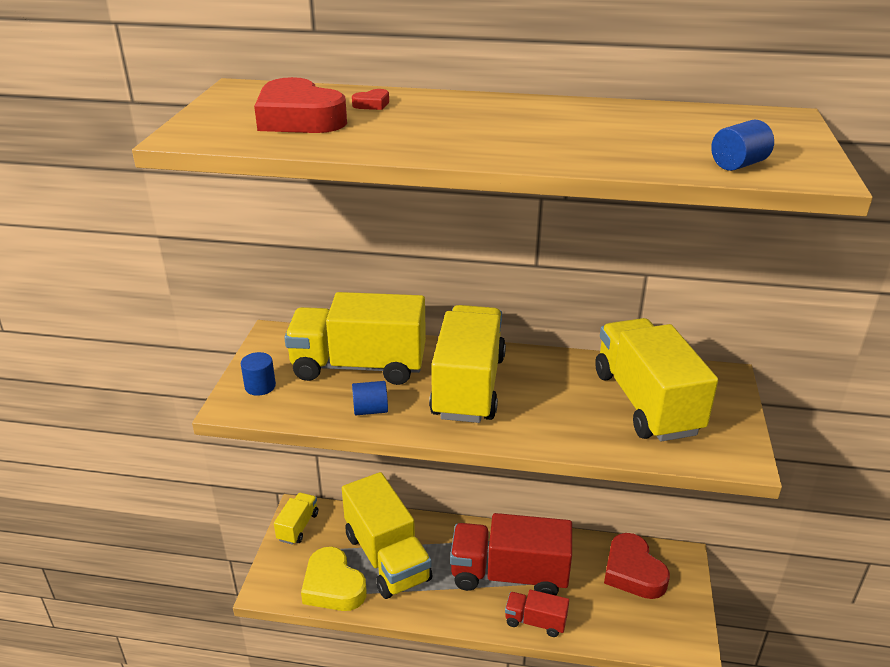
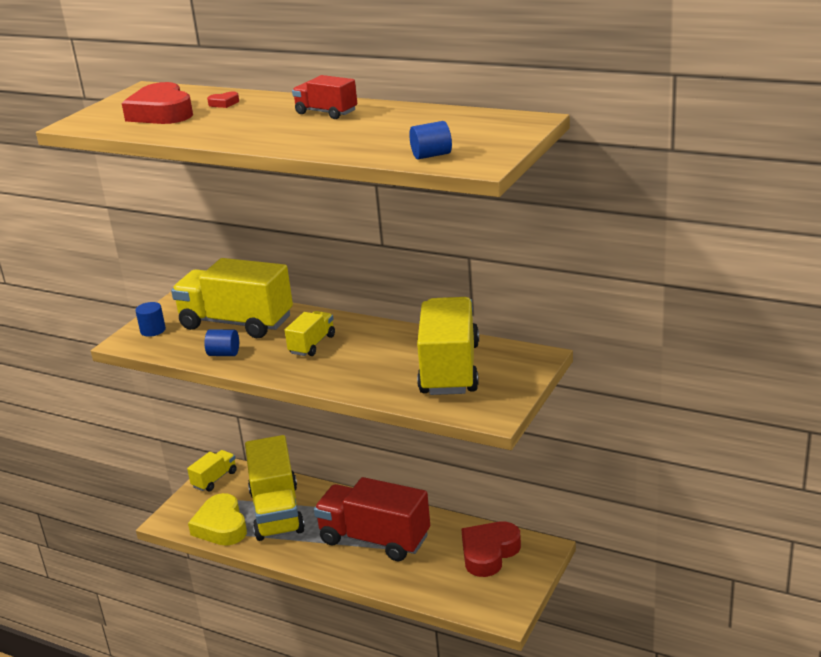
camera: 20 degrees right, 5 degrees down
(468, 386) = (312, 344): yellow truck -> yellow truck, size x0.49
(535, 621) = (376, 576): red truck -> red truck (326, 113)
(633, 572) = (489, 553): red heart -> red heart turned 45 degrees clockwise

